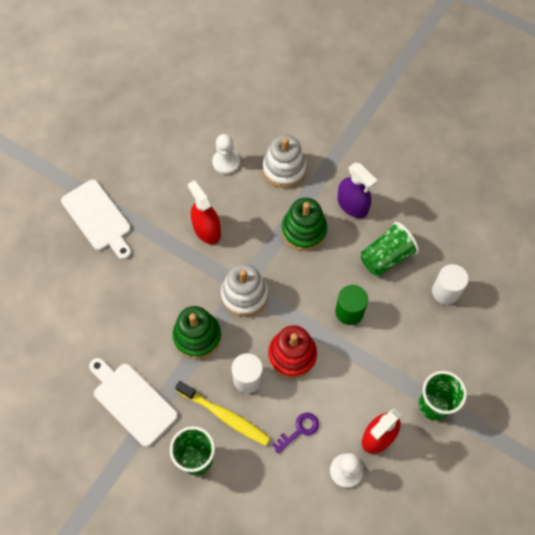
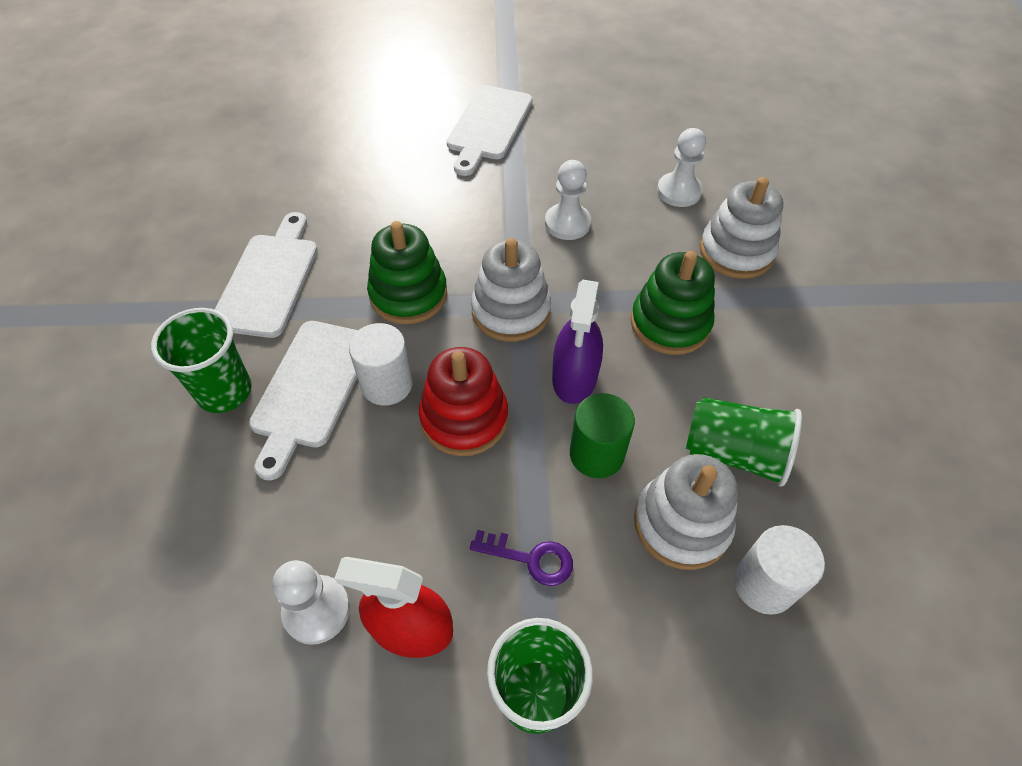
camera: 55 degrees right, 10 degrees down
(206, 230) = (567, 223): red spray bottle -> white pawn
(225, 416) = (311, 389): yellow toothbrush -> white cutting board
(299, 430) = (347, 497): purple key -> purple key (530, 558)
(352, 205) = (770, 359): purple spray bottle -> purple spray bottle (574, 377)
(402, 302) = (681, 524): none -> white stacking toy

